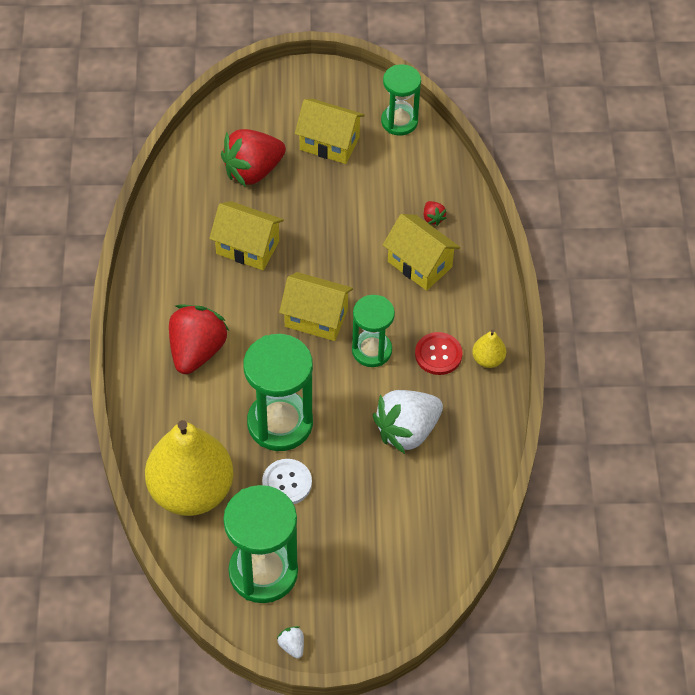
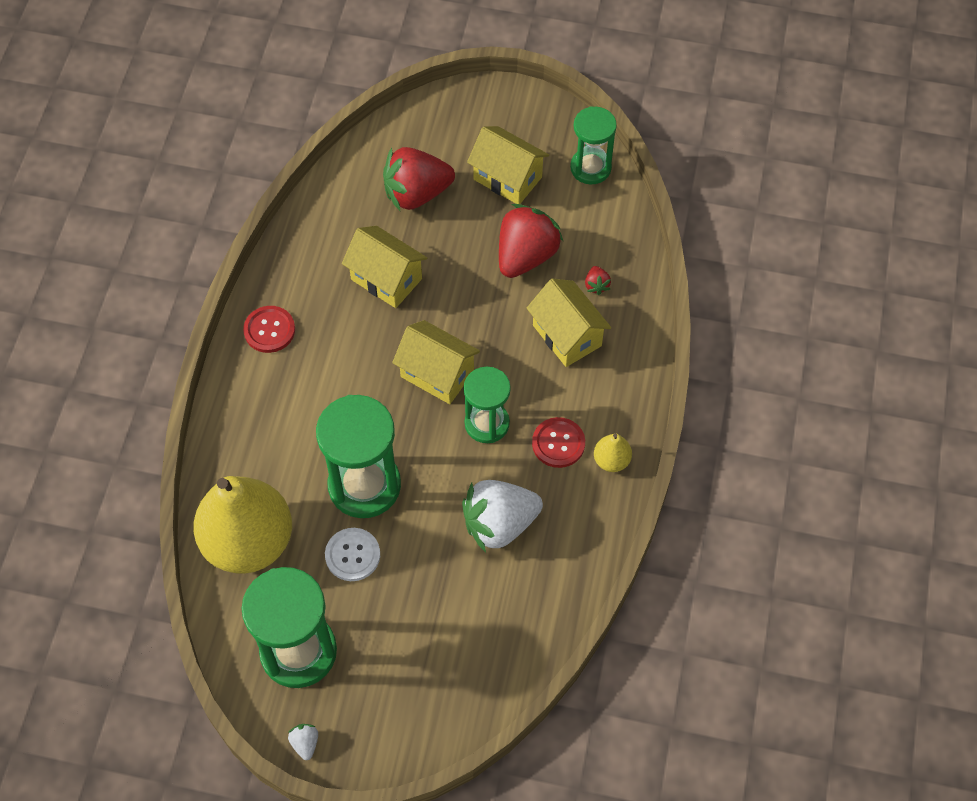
camera: 15 degrees right, 5 degrees up
(156, 310) = (269, 330): none -> red button
(196, 351) = (299, 385): red strawberry -> red strawberry (526, 256)

